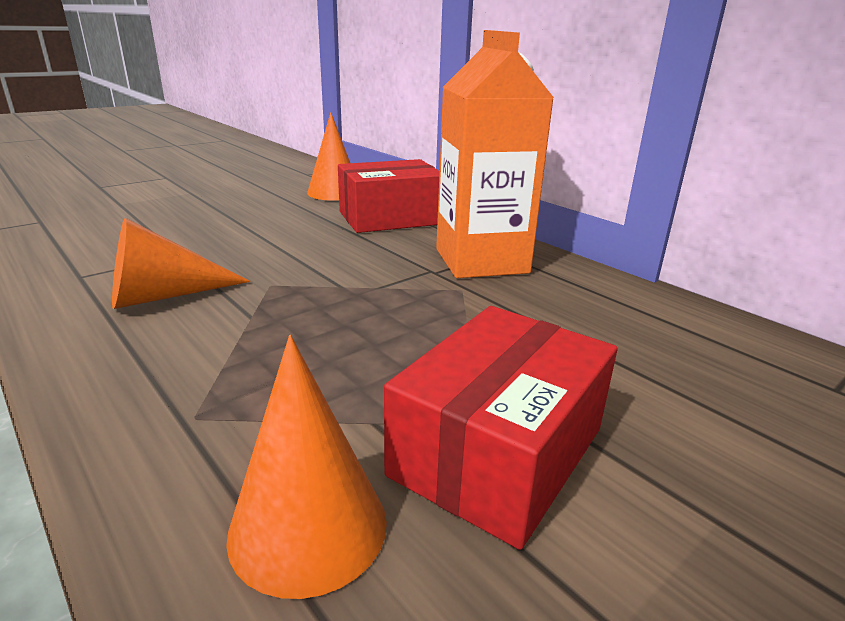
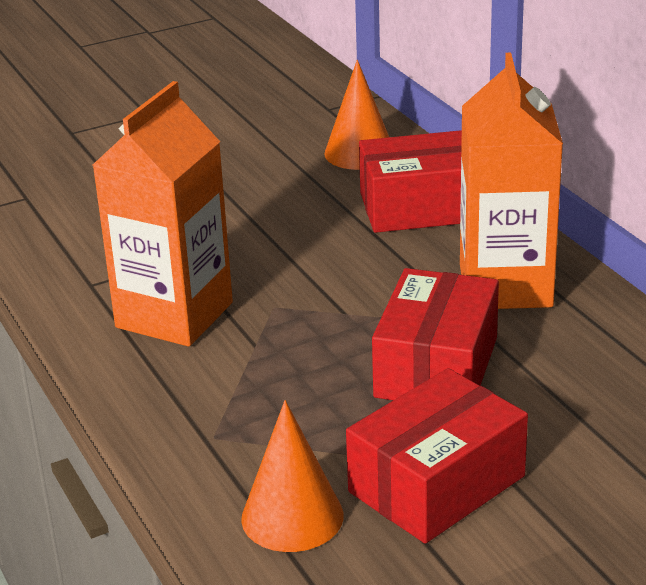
camera: 15 degrees right, 5 degrees up
(164, 296) = (174, 315): orange cone -> orange carton
(446, 324) = (436, 367): none -> red box

